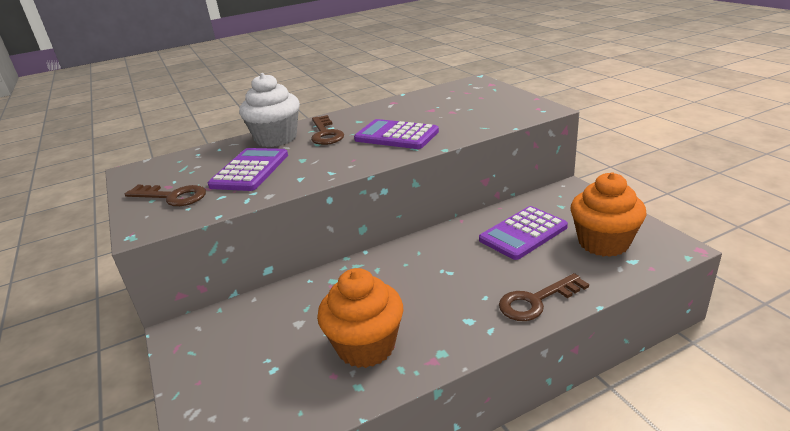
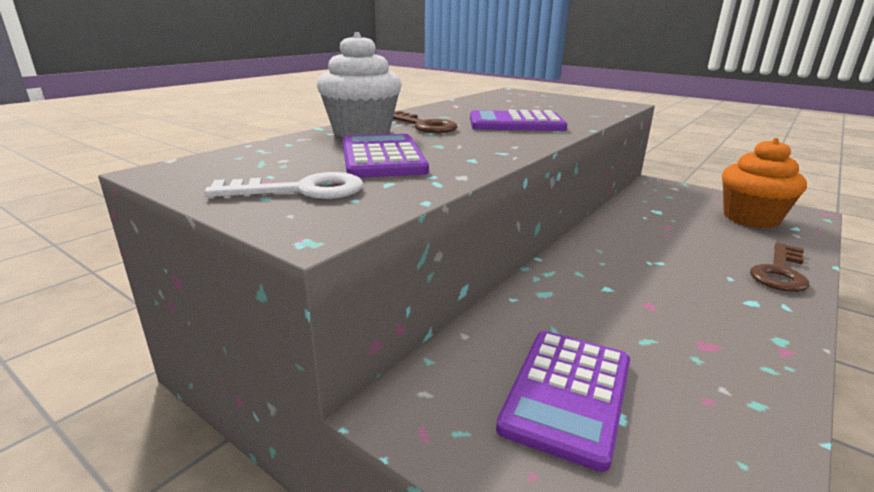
camera: 30 degrees left, 5 degrees down
(172, 197) = (301, 190): brown key -> white key
(366, 346) = (693, 355): orange cupcake -> none
(523, 233) = (674, 220): purple calculator -> purple calculator (568, 394)

